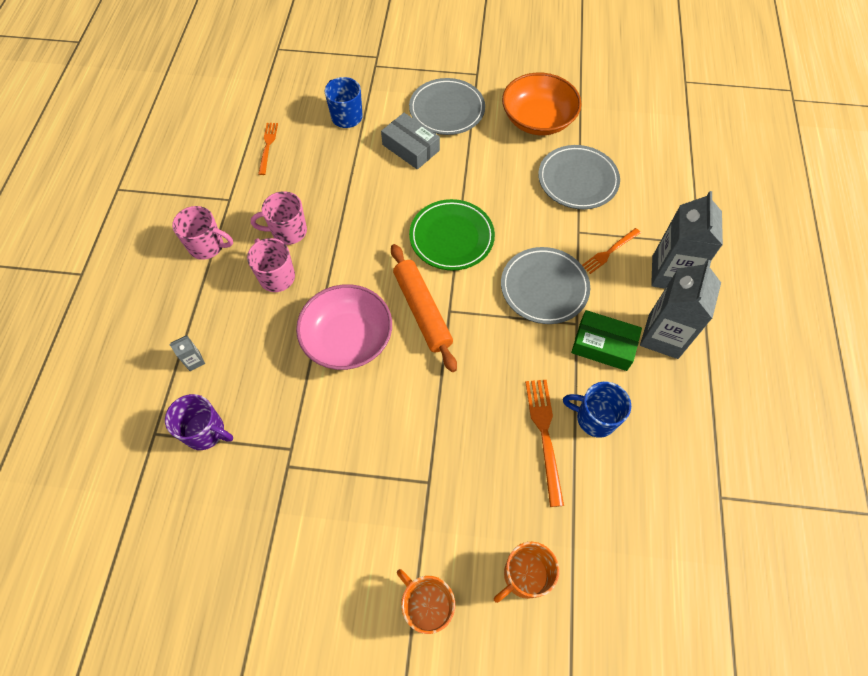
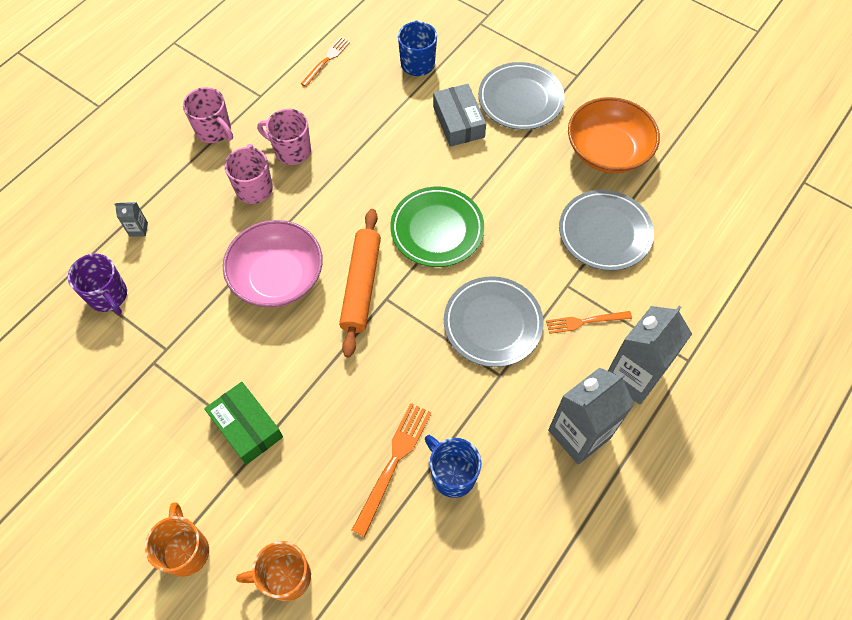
camera: 30 degrees right, 0 degrees up
(603, 345) = (511, 410): green box -> green box (246, 427)

